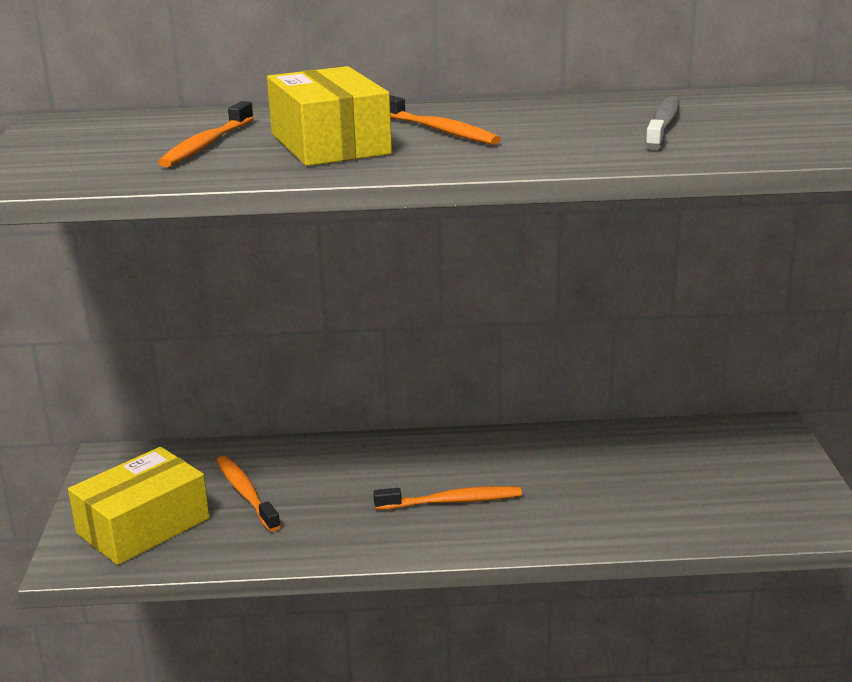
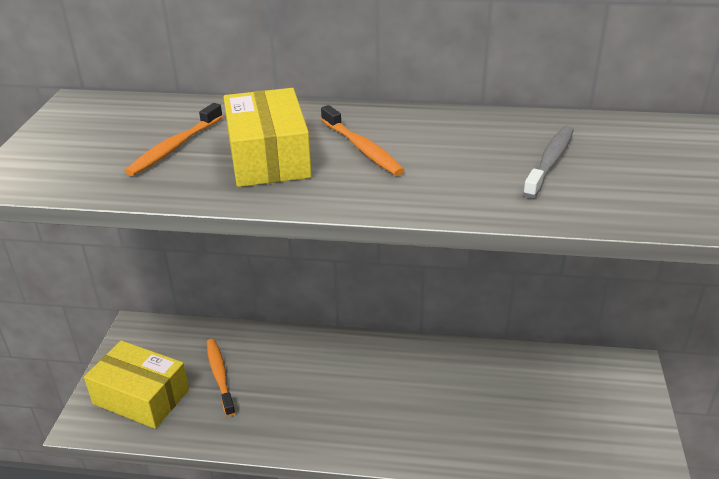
camera: 10 degrees right, 10 degrees up
(143, 526) = (141, 396): yellow box -> yellow box turned 60 degrees clockwise
(452, 501) = (366, 406): orange toothbrush -> none

